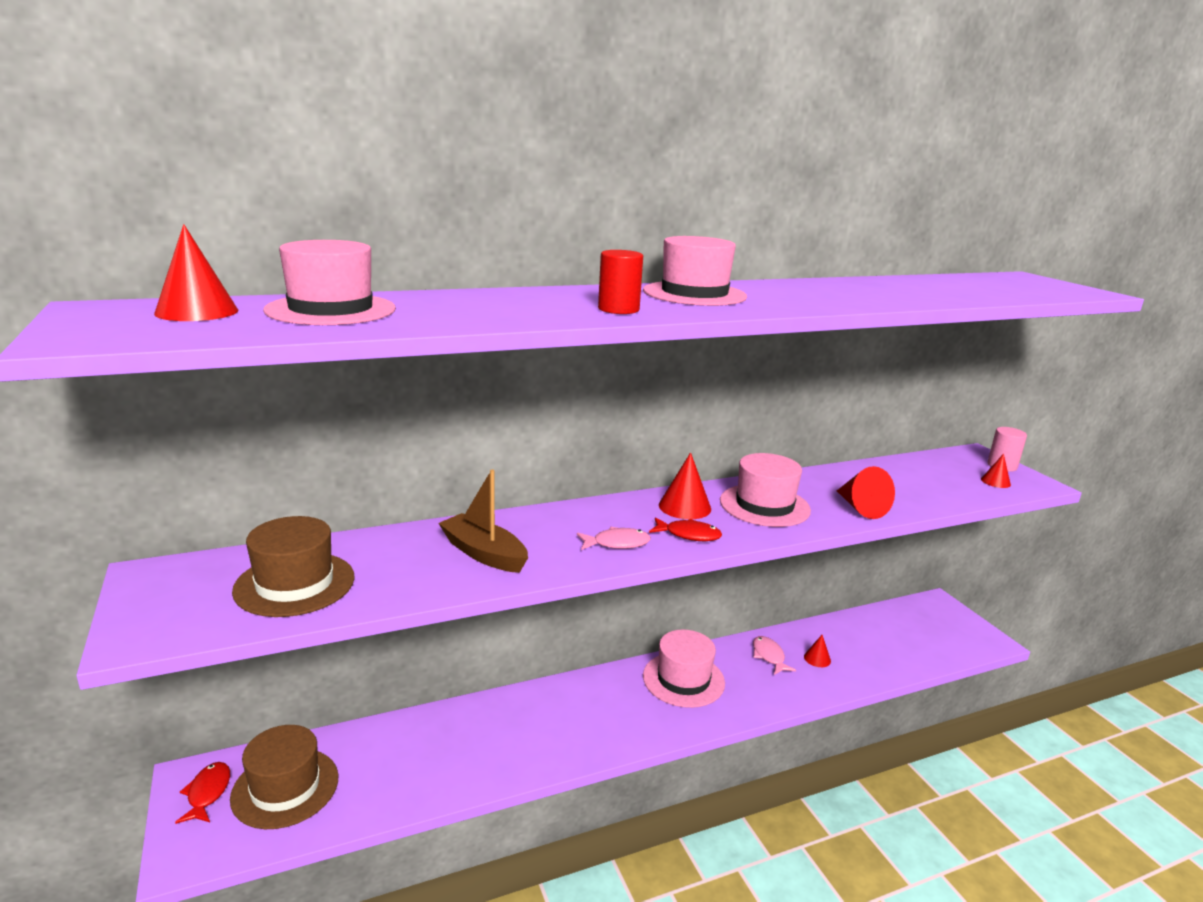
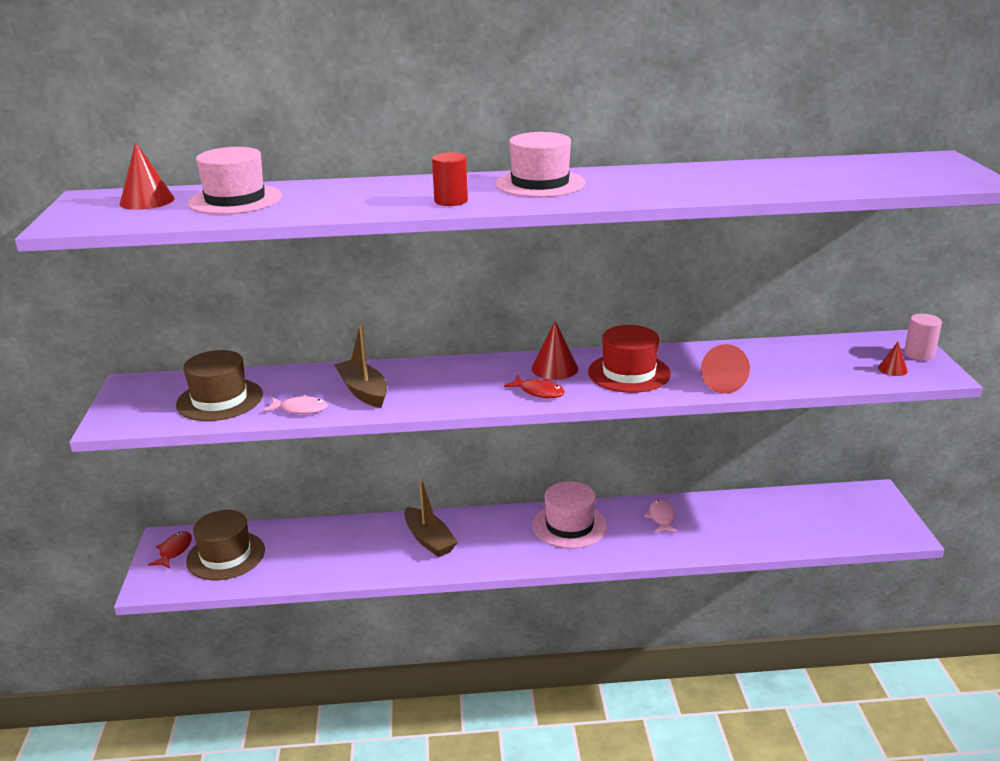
camera: 20 degrees right, 5 degrees up
(539, 721) = (429, 540): none -> brown boat
(617, 543) = (473, 393): pink fish -> pink fish (300, 409)
(764, 505) = (629, 373): pink hat -> red hat
(817, 658) = (707, 525): red cone -> none

